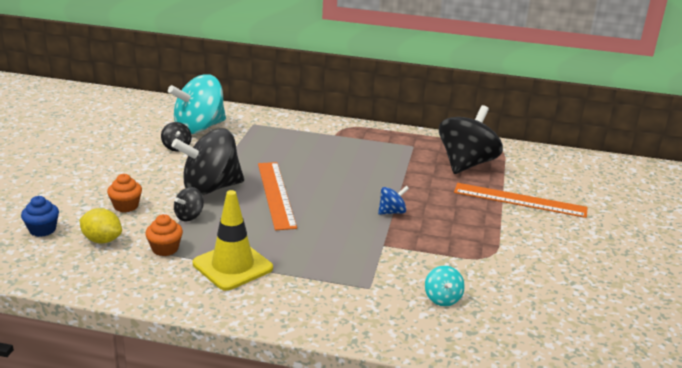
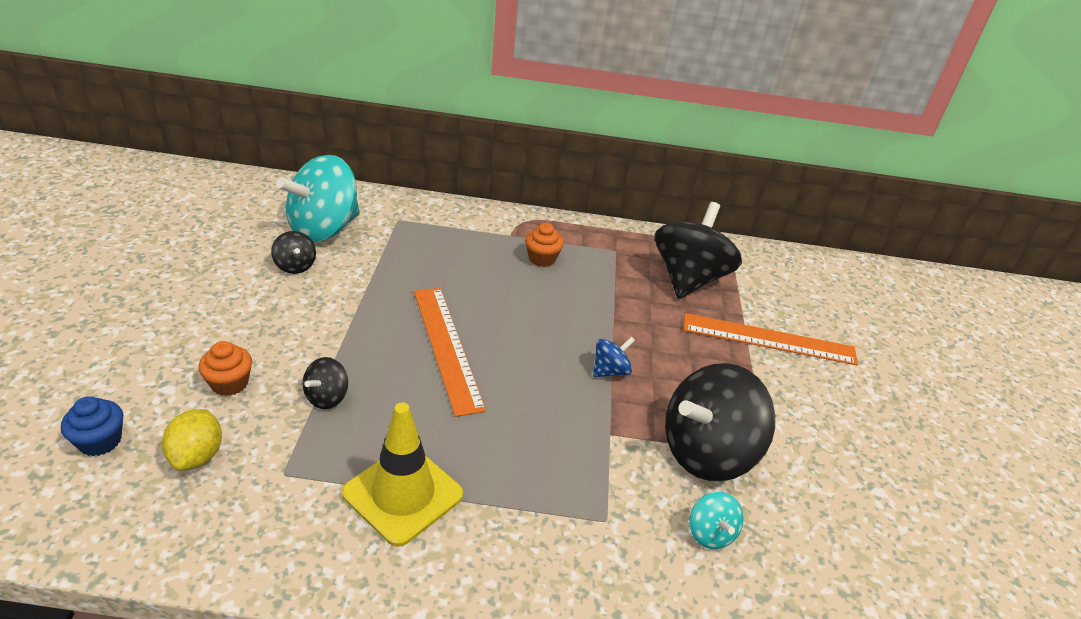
camera: 10 degrees left, 10 degrees up
(102, 240) = (197, 456): yellow lemon -> yellow lemon turned 75 degrees clockwise
(165, 249) = (297, 467): orange cupcake -> orange cupcake (542, 259)
(210, 188) = (352, 340): black spinning top -> black spinning top (707, 452)

